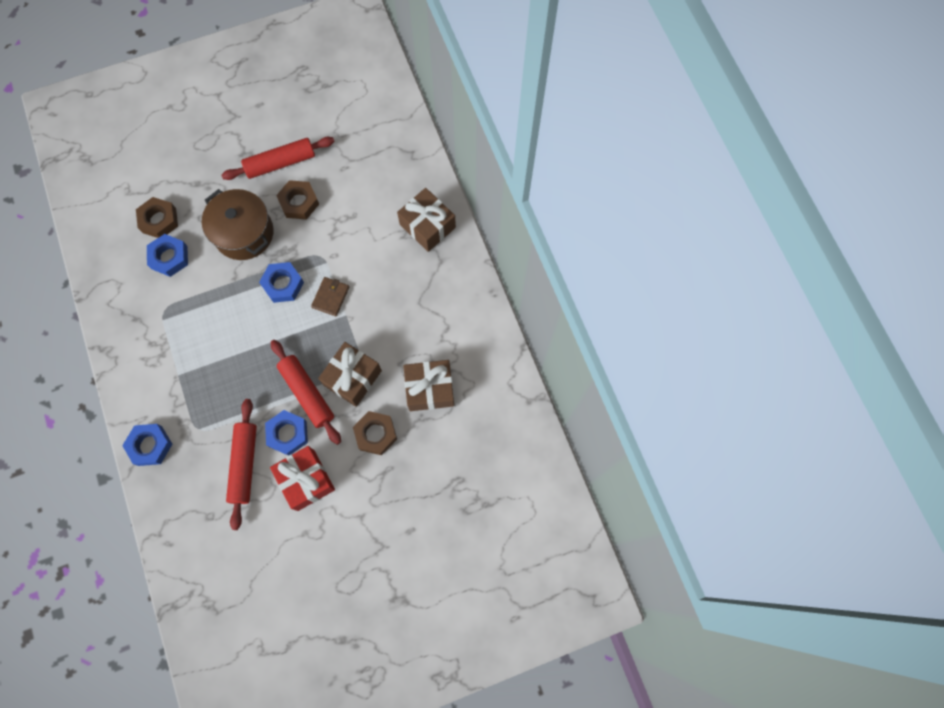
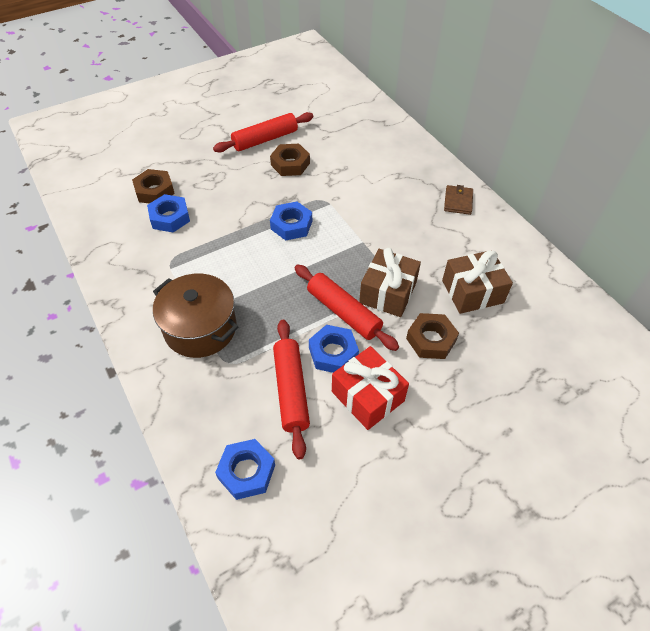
camera: 10 degrees left, 20 degrees down
(150, 445) = (174, 387): blue nut -> blue nut (246, 471)
(244, 233) = (242, 191): brown pot -> brown pot (200, 328)
(330, 297) = (343, 229): brown wallet -> brown wallet (458, 201)
(427, 226) = (417, 167): brown gift -> none

